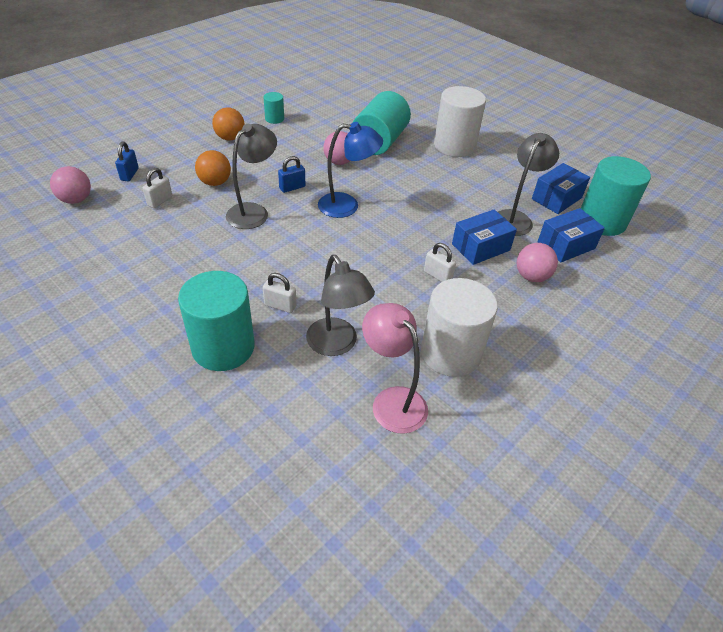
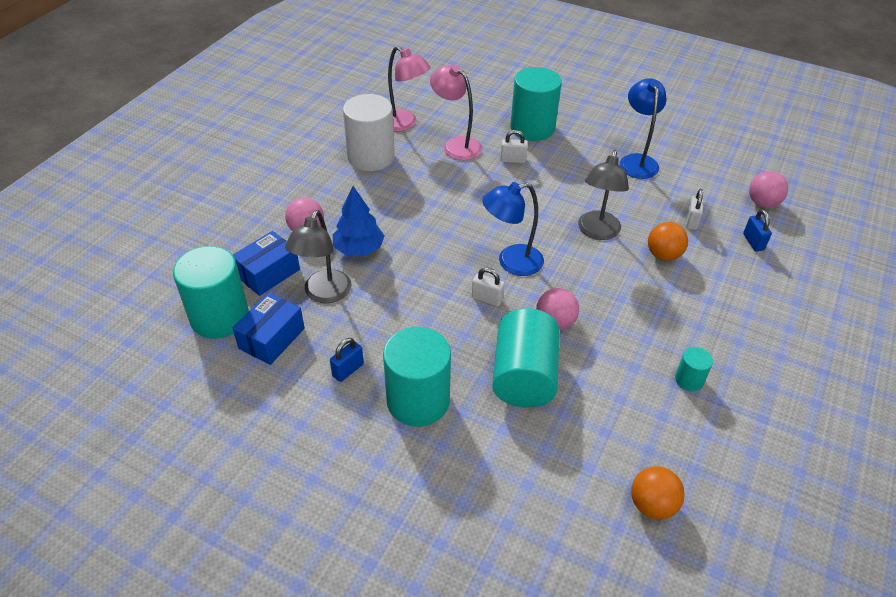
camera: 165 degrees right, 0 degrees up
(143, 270) = (637, 161): none -> blue lamp
(230, 138) = (709, 324): orange ball -> orange ball (652, 505)
(292, 187) = (582, 270): blue padlock -> blue padlock (348, 370)
(337, 345) = (456, 145): grey lamp -> pink lamp
(437, 275) = (395, 211): white padlock -> white padlock (487, 299)
(454, 146) = (418, 401): white cylinder -> turquoise cylinder
(480, 247) = (359, 249): blue box -> blue tree

